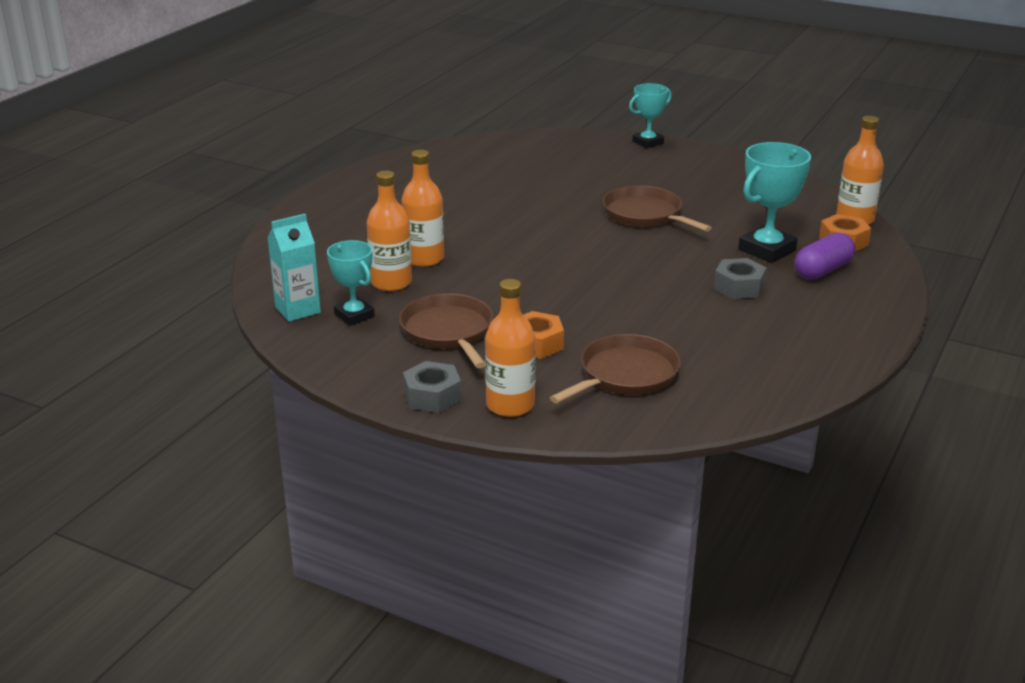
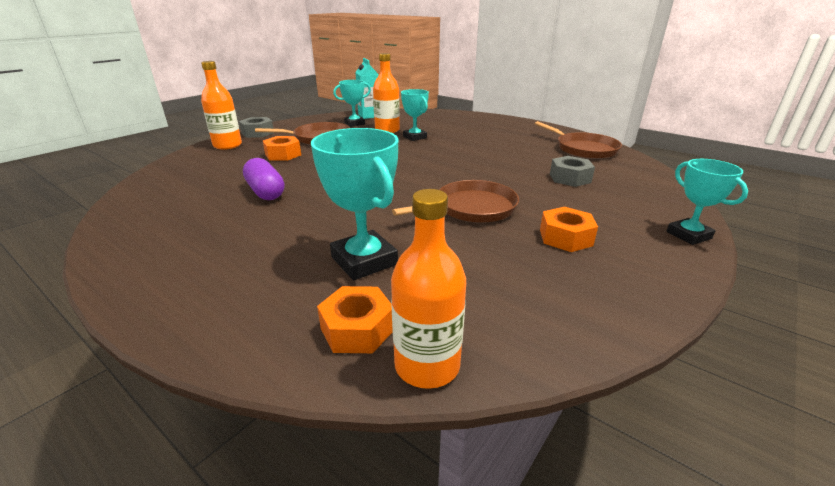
camera: 100 degrees right, 0 degrees up
(424, 259) = (414, 137): orange bottle -> turquoise trophy
(625, 375) = (218, 172): brown pan -> brown pan (583, 149)
(679, 181) = (565, 237): none -> orange nut
(739, 287) = (296, 230): grey nut -> grey nut (570, 178)
(823, 270) = (290, 288): purple capsule -> purple capsule (265, 192)

